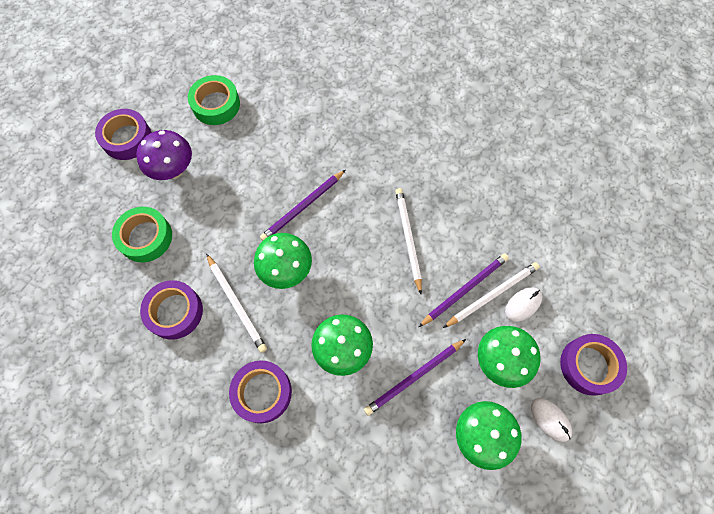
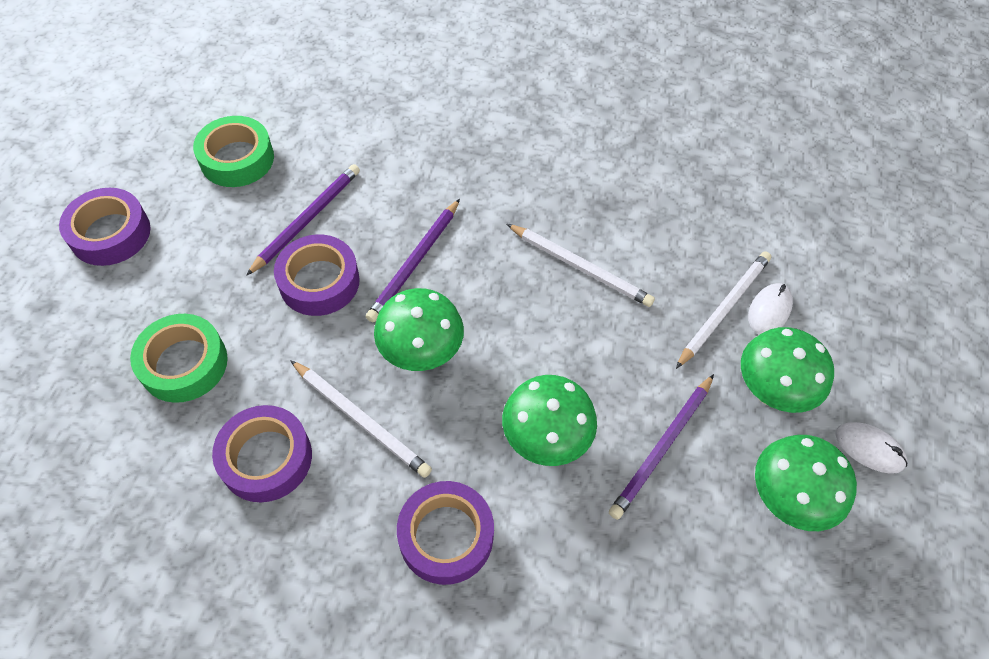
camera: 20 degrees left, 10 degrees down
(174, 170) = (200, 260): purple mushroom -> none
(408, 239) = (580, 267): white pencil -> white pencil turned 150 degrees clockwise
(464, 289) = (684, 312): purple pencil -> purple pencil (307, 219)
(589, 366) = (887, 364): purple tape -> purple tape (319, 281)

